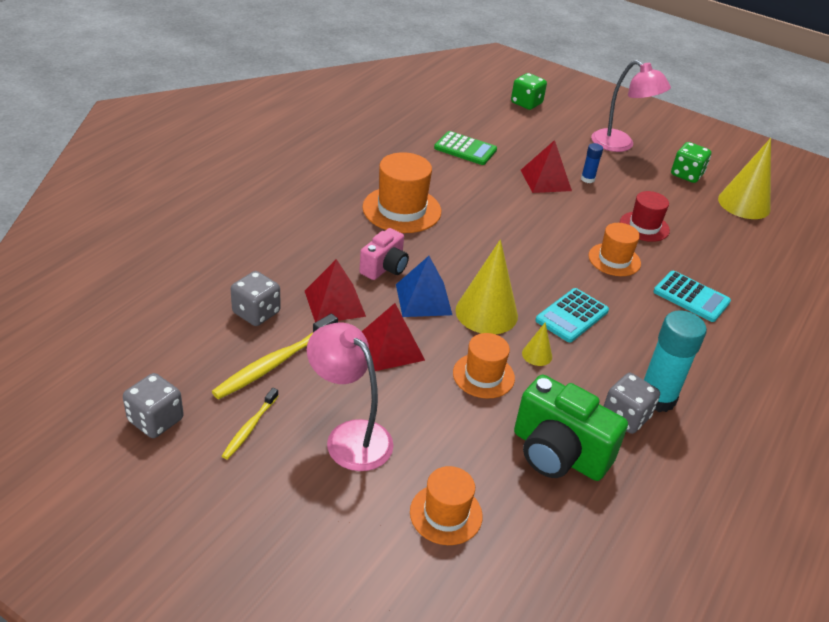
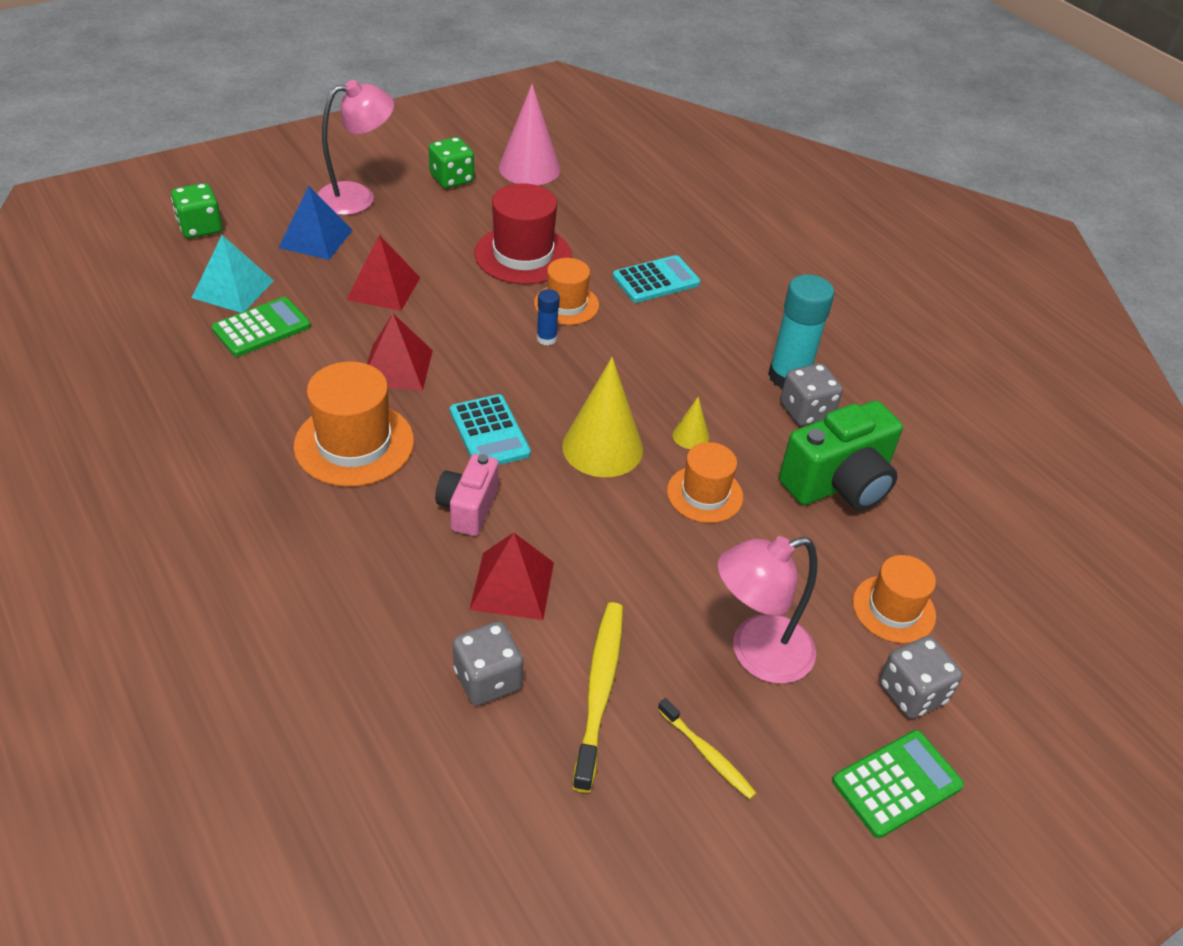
camera: 65 degrees left, 5 degrees up
(156, 420) = (654, 863): grey dice -> grey dice (912, 693)
(274, 363) = (599, 690): yellow toothbrush -> yellow toothbrush turned 150 degrees counterclockwise
(274, 543) = (896, 783): none -> green calculator
(384, 268) = (468, 508): pink camera -> pink camera turned 135 degrees counterclockwise
(390, 347) = (622, 559): red pyramid -> red pyramid (397, 367)
(423, 299) = (550, 494): blue pyramid -> blue pyramid (316, 239)
(487, 130) = (233, 289): none -> turquoise pyramid
(572, 316) = (642, 380): turquoise calculator -> turquoise calculator (489, 432)
(587, 179) = (406, 254): blue glue stick -> blue glue stick (546, 338)
(644, 226) = (523, 255): red hat -> red hat, size x1.56
(744, 204) = (529, 168): yellow cone -> pink cone

